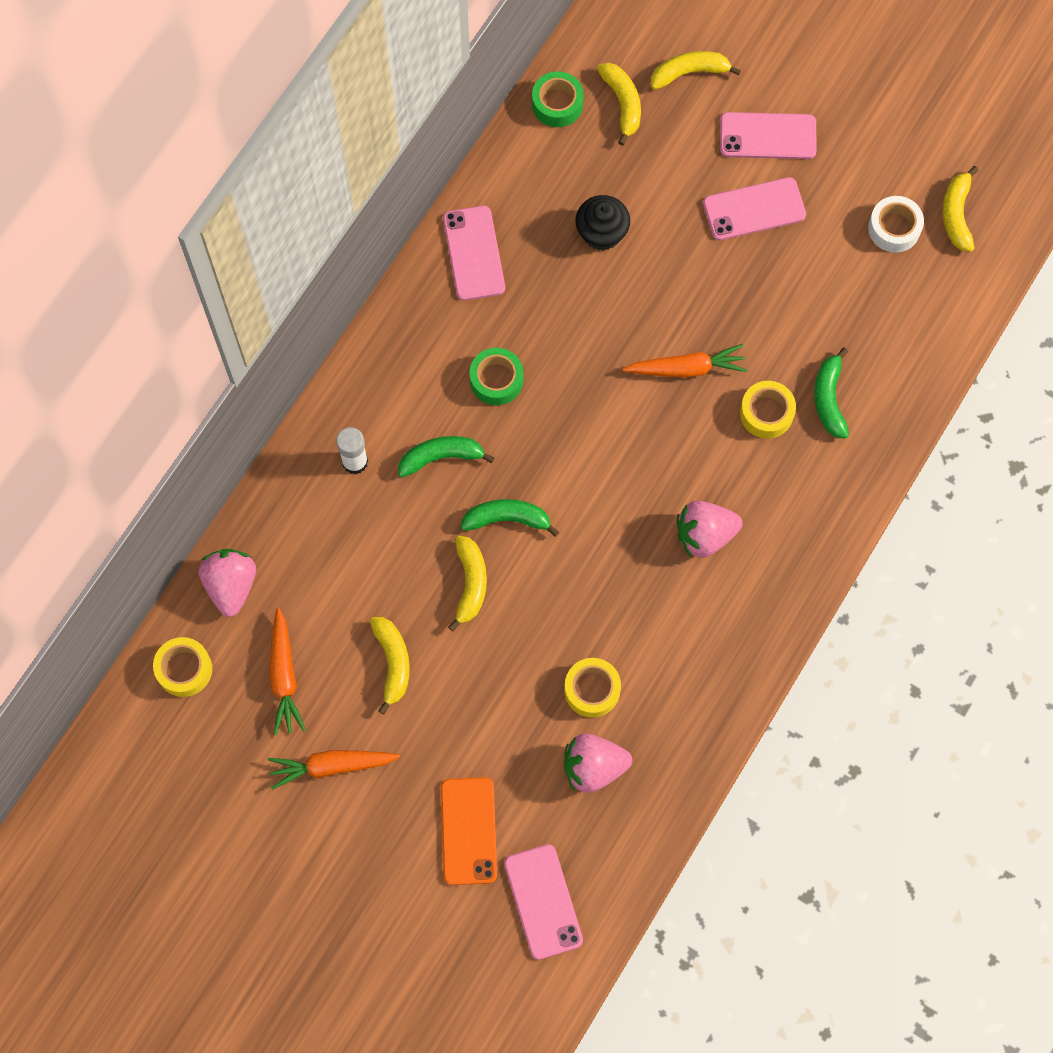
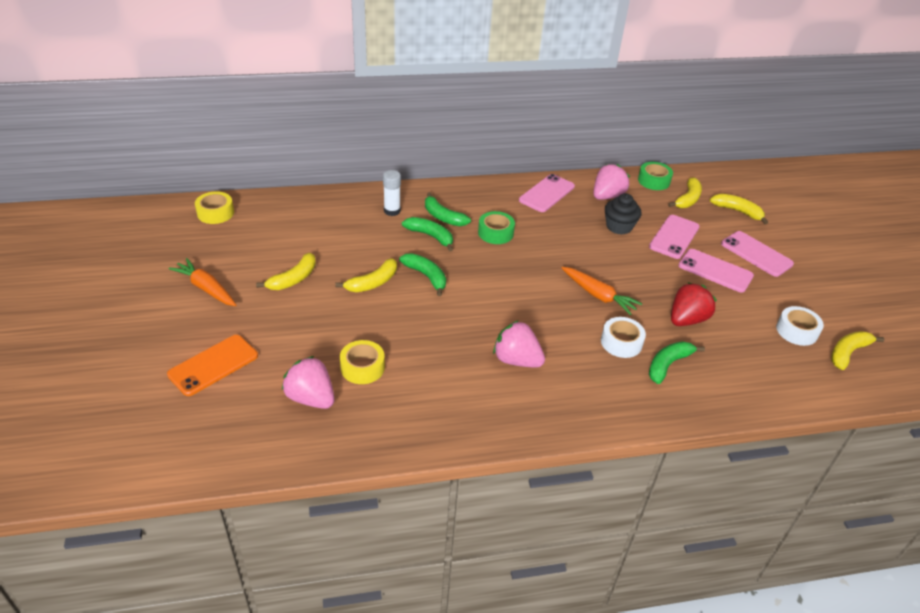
camera: 45 degrees right, 30 degrees down
(231, 585) = (279, 206): pink strawberry -> pink strawberry (607, 196)
(284, 677) = (245, 246): orange carrot -> none
(417, 413) = (443, 217): none -> green banana
(543, 901) = (191, 428): pink phone -> pink phone (674, 237)
(766, 413) = (621, 342): yellow tape -> white tape
(792, 317) = (686, 319): none -> red strawberry

